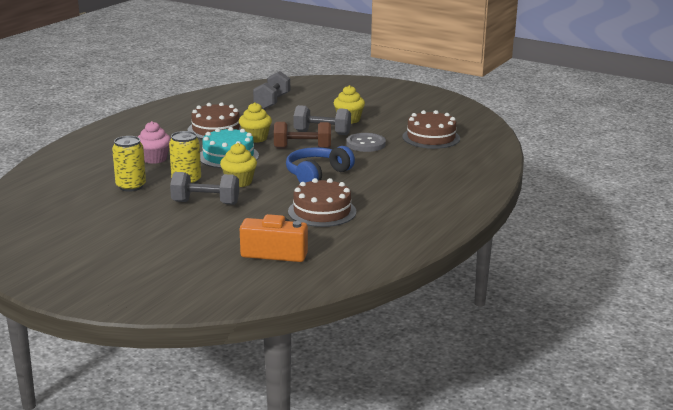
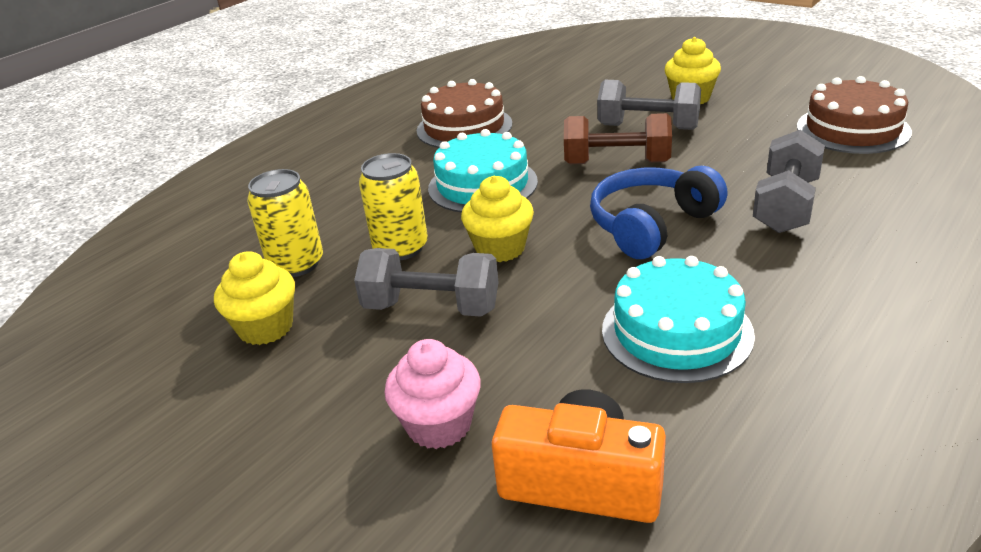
camera: 10 degrees right, 10 degrees up
(154, 159) = (352, 195): pink cupcake -> pink cupcake (439, 425)
(255, 138) = (531, 143): yellow cupcake -> yellow cupcake (266, 327)
(272, 102) = (557, 70): grey dumbbell -> grey dumbbell (785, 205)
(322, 211) = (676, 332): brown cake -> turquoise cake
(365, 144) = (732, 148): grey button -> none

